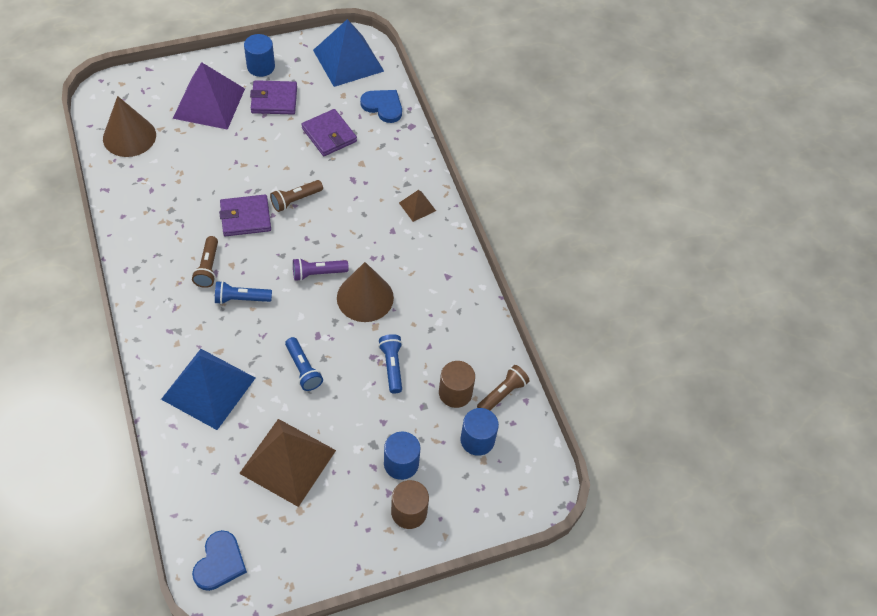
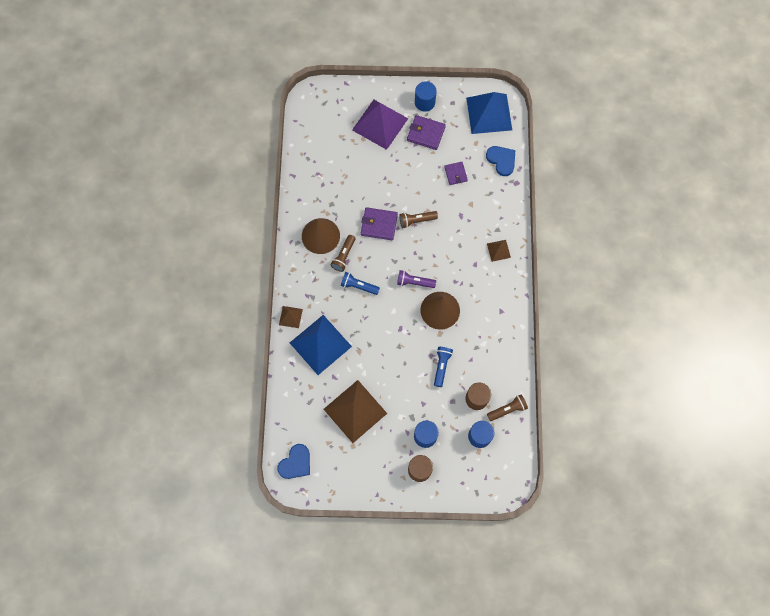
camera: 25 degrees right, 15 degrees up
(129, 136) = (319, 137): brown cone -> brown cone (320, 236)
(153, 365) = (290, 317): none -> brown pyramid
(303, 369) = (383, 350): blue flashlight -> none
(329, 135) = (455, 174): purple wallet -> purple wallet, size x0.65

